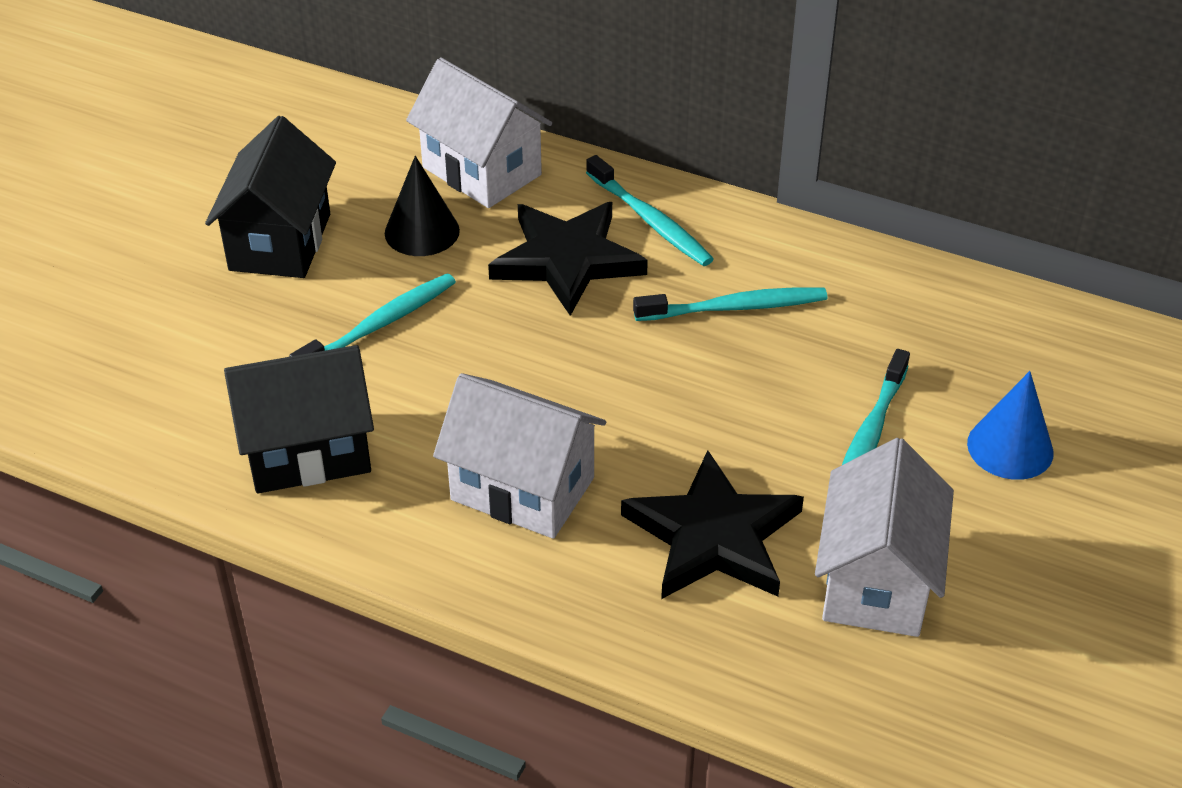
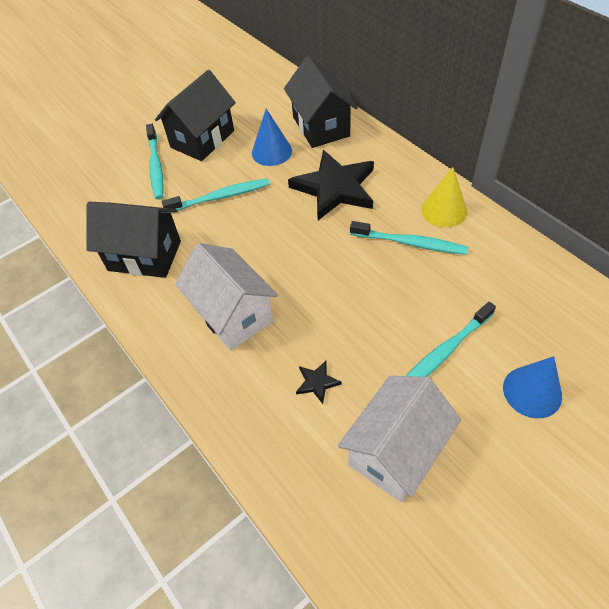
camera: 30 degrees right, 10 degrees up
(422, 231) = (271, 152): black cone -> blue cone
(482, 171) = (321, 126): white house -> black house
(650, 221) = (392, 177): turquoise toothbrush -> turquoise toothbrush (156, 166)
(713, 536) = (317, 382): black star -> black star, size x0.41
(757, 248) = (444, 210): none -> yellow cone

